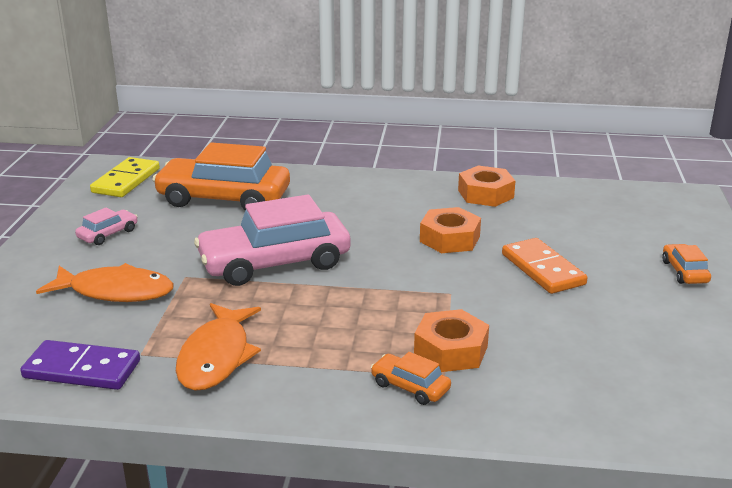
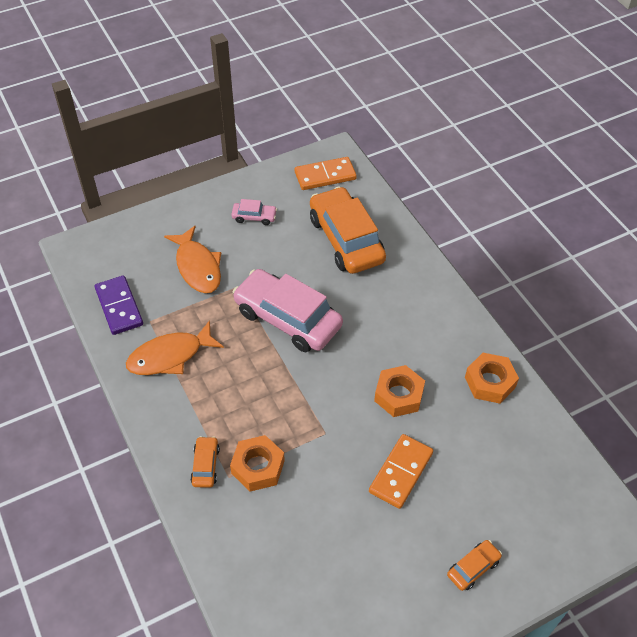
camera: 55 degrees right, 25 degrees up
(126, 181) = (325, 175): yellow domino -> orange domino

